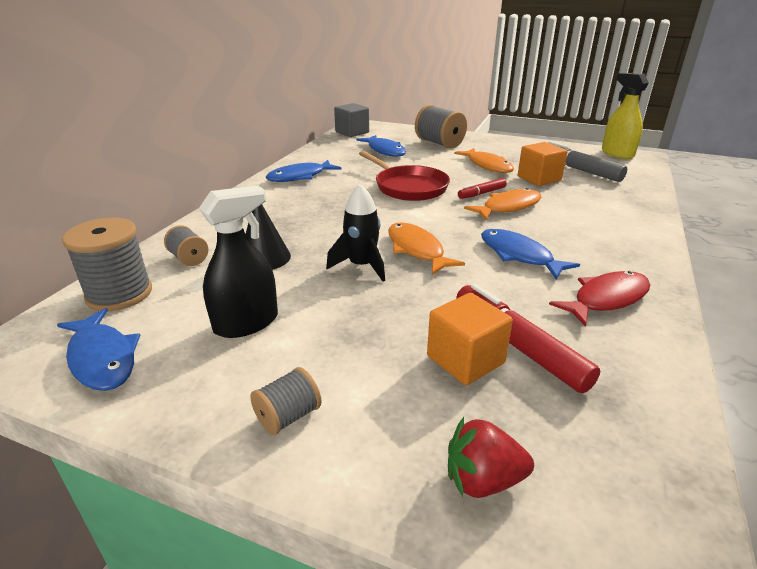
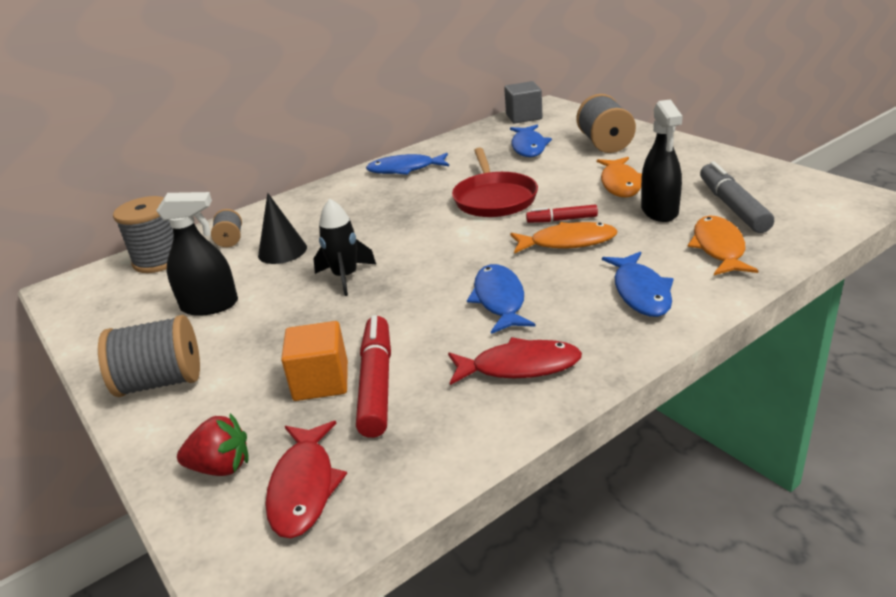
camera: 35 degrees right, 0 degrees up
(102, 358) = (106, 307): blue fish -> blue fish (640, 292)
(288, 416) = (161, 382): grey spool -> grey spool, size x1.82
(417, 250) = (412, 271): orange fish -> orange fish (719, 248)
(483, 480) = (221, 467): red strawberry -> red strawberry turned 150 degrees clockwise
(539, 178) = (659, 211): orange cube -> black spray bottle
(591, 463) = (304, 487): none -> red fish
(617, 153) = (831, 190): yellow spray bottle -> none

